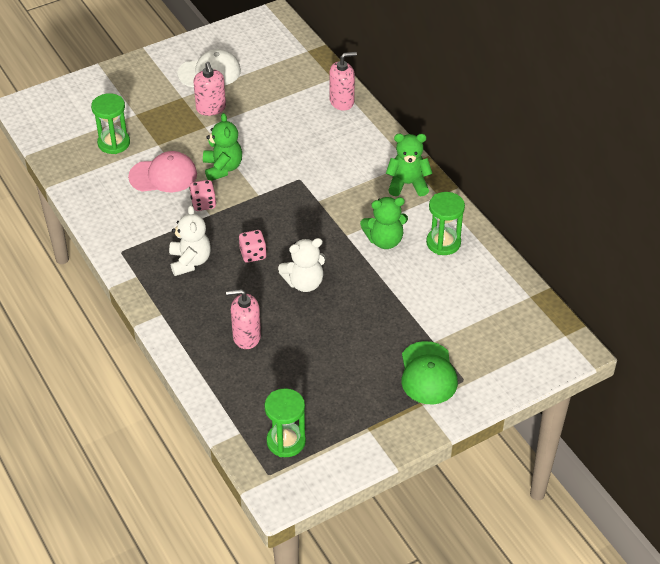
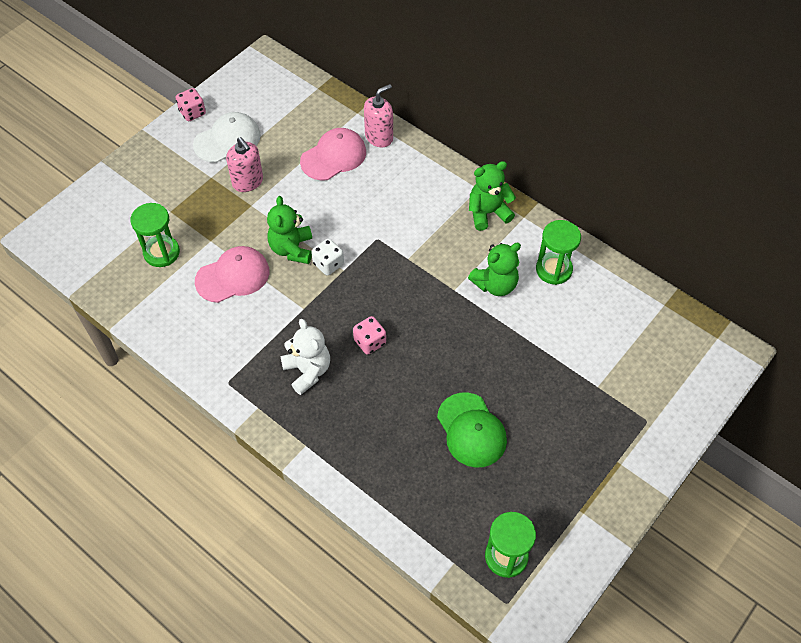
camera: 20 degrees left, 10 degrees up
(203, 204) = (290, 297): pink dice -> pink dice (192, 113)
(222, 168) = (292, 249): green teddy bear -> green teddy bear turned 150 degrees counterclockwise
(246, 336) = (408, 443): pink soap dispenser -> none
(248, 187) = (328, 264): none -> white dice
(294, 107) = (333, 156): none -> pink cap
(304, 283) = (438, 359): white teddy bear -> none
(428, 373) = (609, 425): green cap -> green cap (471, 430)

